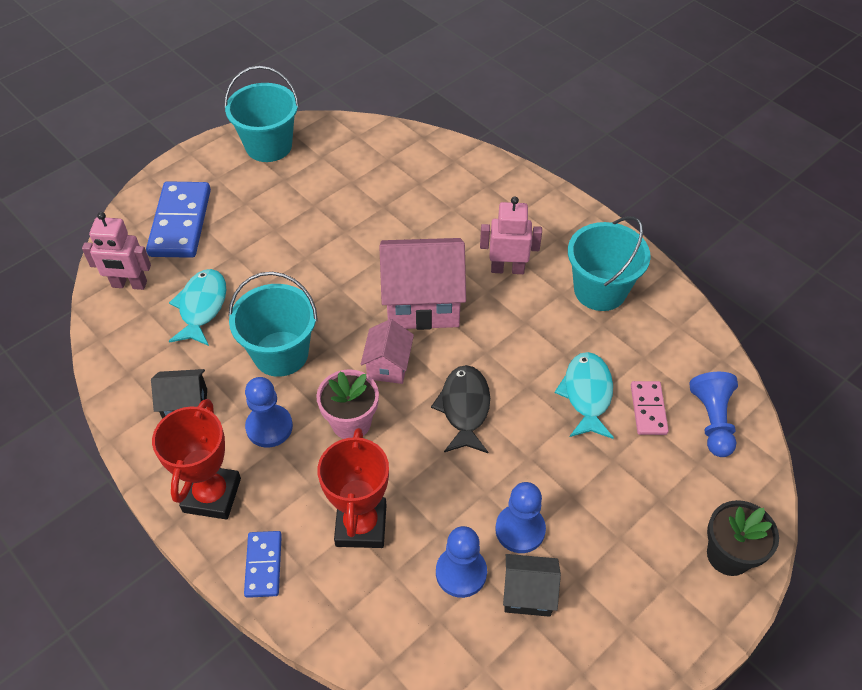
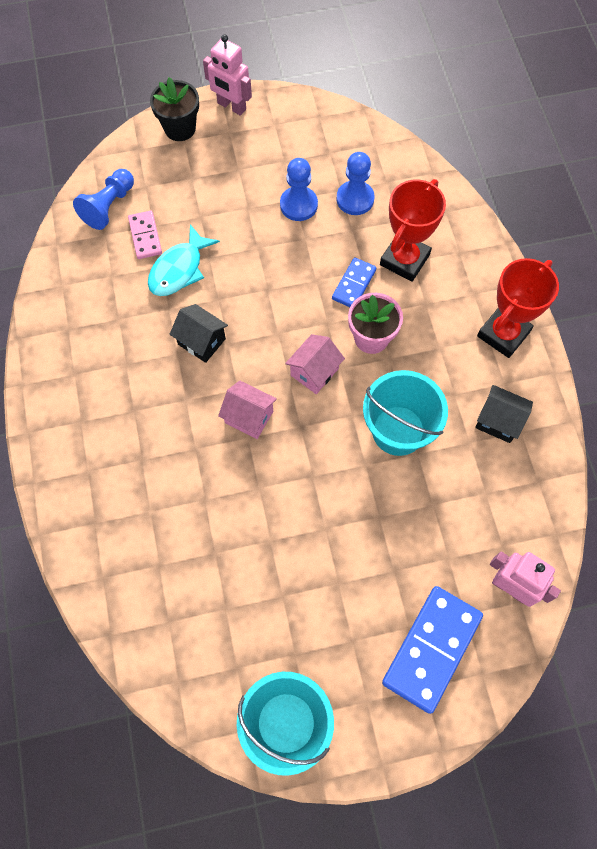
camera: 150 degrees left, 15 degrees up
(202, 307) = (448, 520): turquoise fish -> none
(263, 565) = (485, 267): blue domino -> blue domino (354, 284)
(269, 427) = (437, 367): blue pawn -> none
(422, 303) = (249, 417): pink house -> pink house, size x0.53
(464, 408) = (278, 305): black fish -> none
(507, 269) = (151, 413): pink robot -> pink robot (231, 106)
(528, 594) = (321, 168): black house -> black house (201, 341)
(600, 290) = (92, 349): turquoise bucket -> none
(648, 409) = (145, 236): pink domino -> pink domino turned 45 degrees counterclockwise

